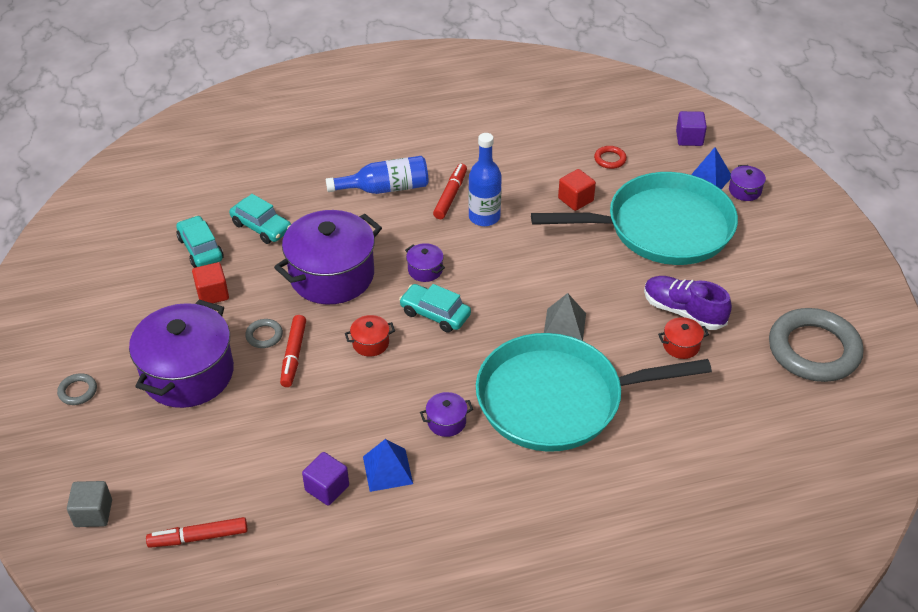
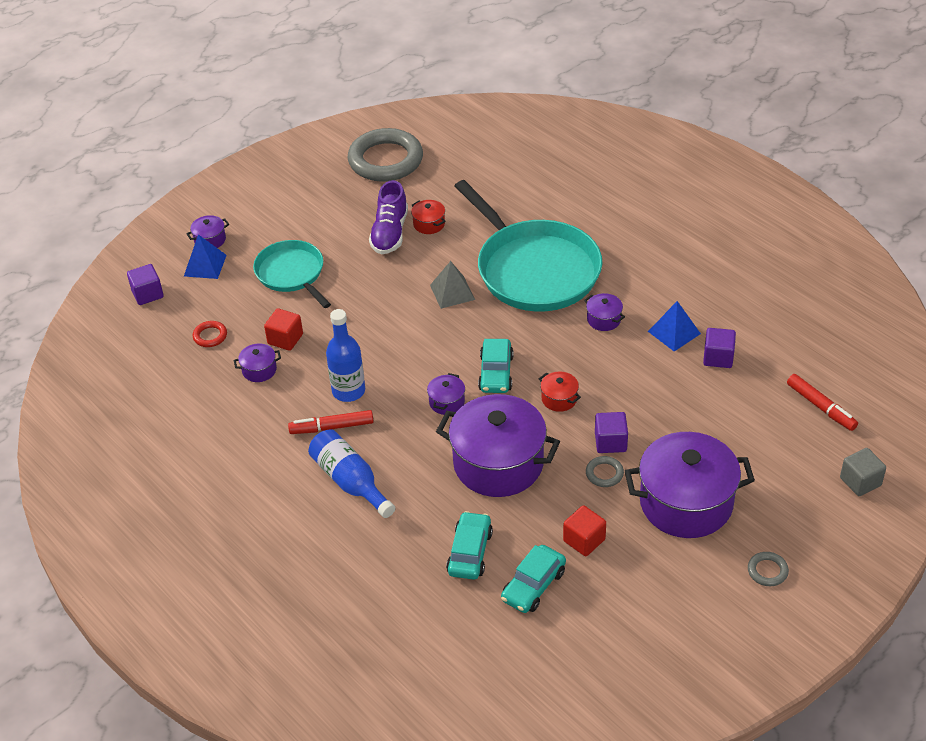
camera: 115 degrees left, 0 degrees up
(293, 355) = (610, 442): red marker -> purple cube
(548, 175) = (259, 370): none -> purple pot
(662, 227) = (291, 273): turquoise pan -> turquoise pan, size x0.57

